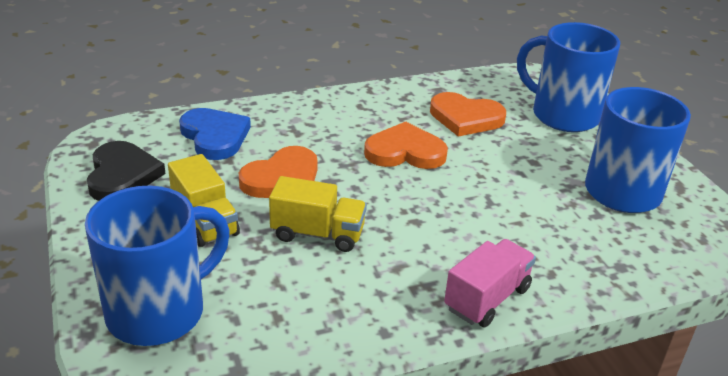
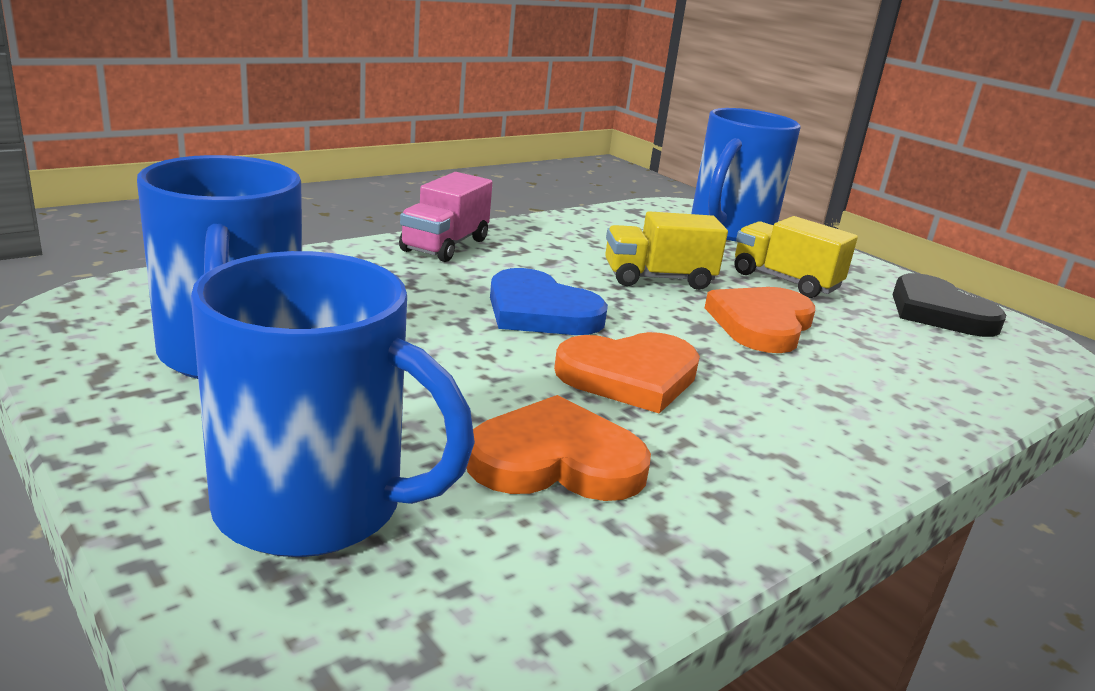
camera: 160 degrees right, 10 degrees down
(215, 136) = (924, 367): blue heart -> blue heart (540, 311)

